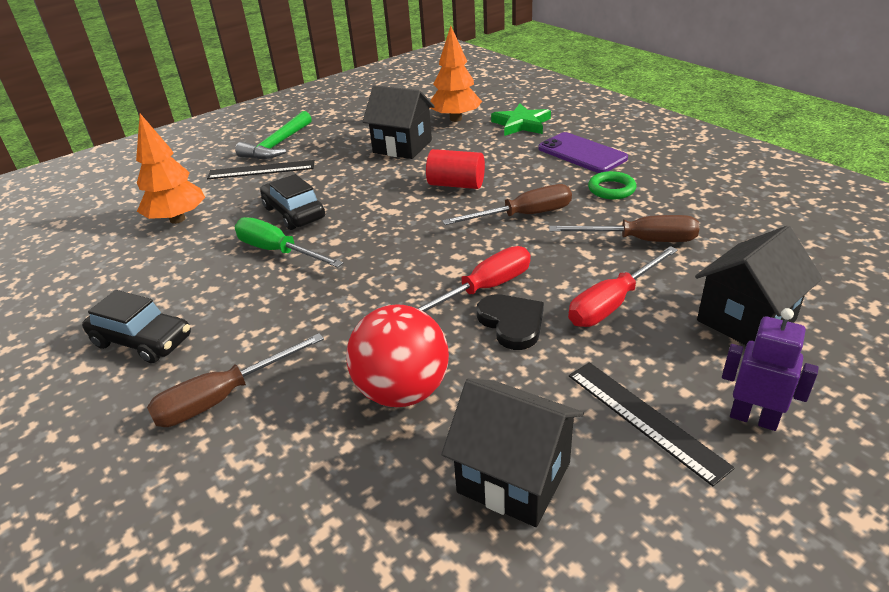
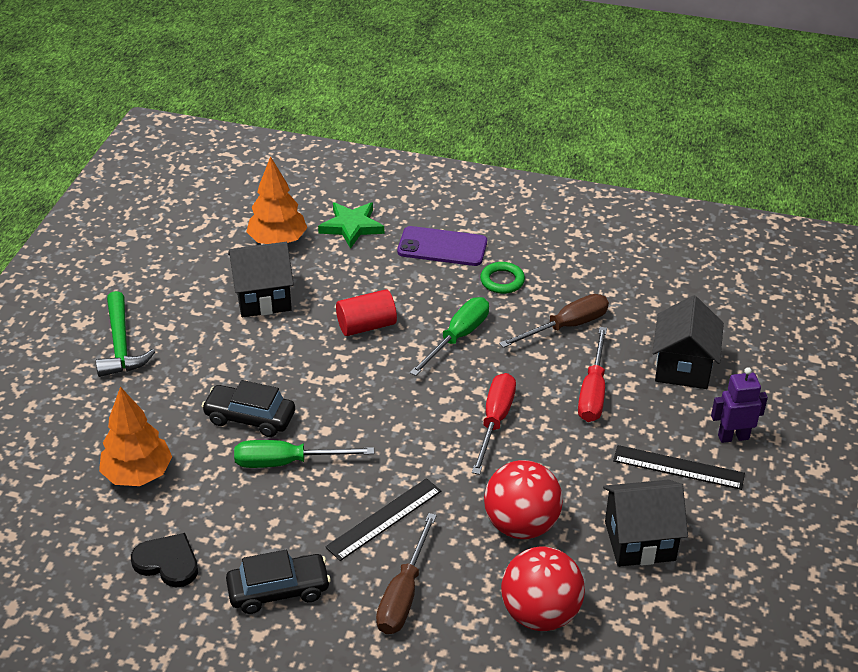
camera: 40 degrees left, 5 degrees up
(261, 170) = (147, 383): black ruler -> black ruler (384, 519)
(316, 494) = (540, 613): none -> red ball
(512, 323) = (541, 439): black heart -> black heart (167, 562)
(523, 216) = (458, 337): brown screwdriver -> green screwdriver

